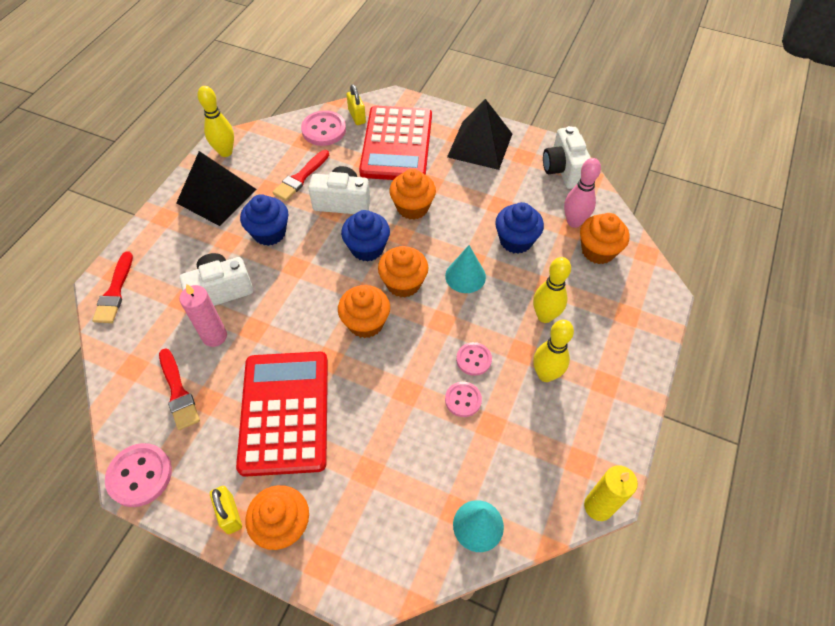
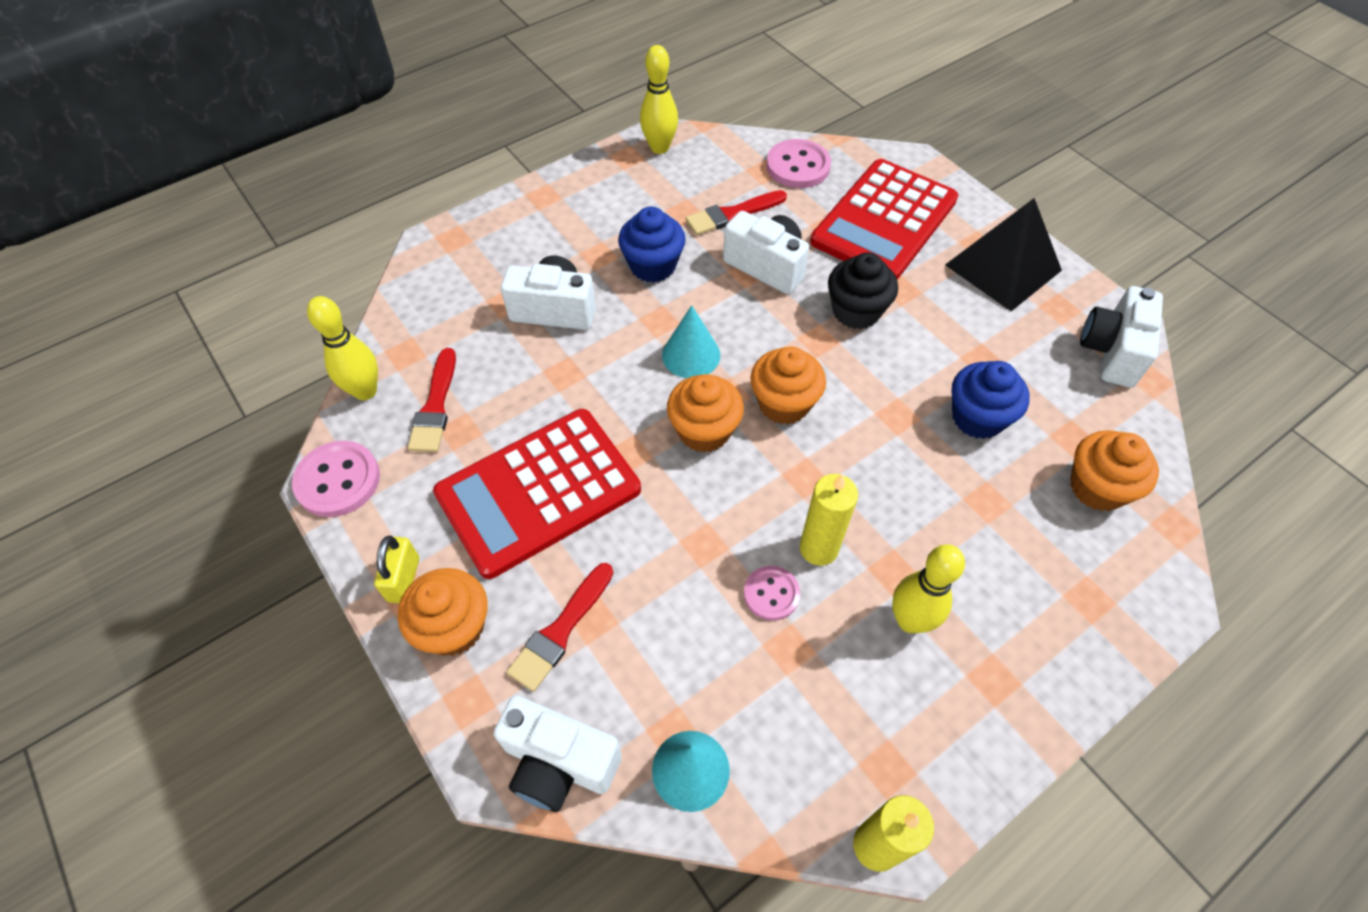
camera: 30 degrees right, 0 degrees up
(115, 292) = (438, 259): red brush -> red brush (560, 631)
(214, 336) = (514, 361): pink candle -> none
(216, 196) = (617, 195): black pyramid -> none
(285, 412) = (538, 492): red calculator -> red calculator turned 150 degrees counterclockwise
(357, 116) = (851, 166): yellow padlock -> none
(367, 248) = (763, 337): blue cupcake -> none
(400, 567) = (558, 763): none -> white camera
(412, 207) = (856, 311): orange cupcake -> black cupcake
(465, 276) = (874, 433): turquoise cone -> turquoise cone (691, 355)
(473, 359) = (818, 548): pink button -> yellow candle
(545, 316) = (958, 540): yellow bowling pin -> yellow bowling pin (365, 391)
(574, 222) = (1083, 430): pink bowling pin -> none

